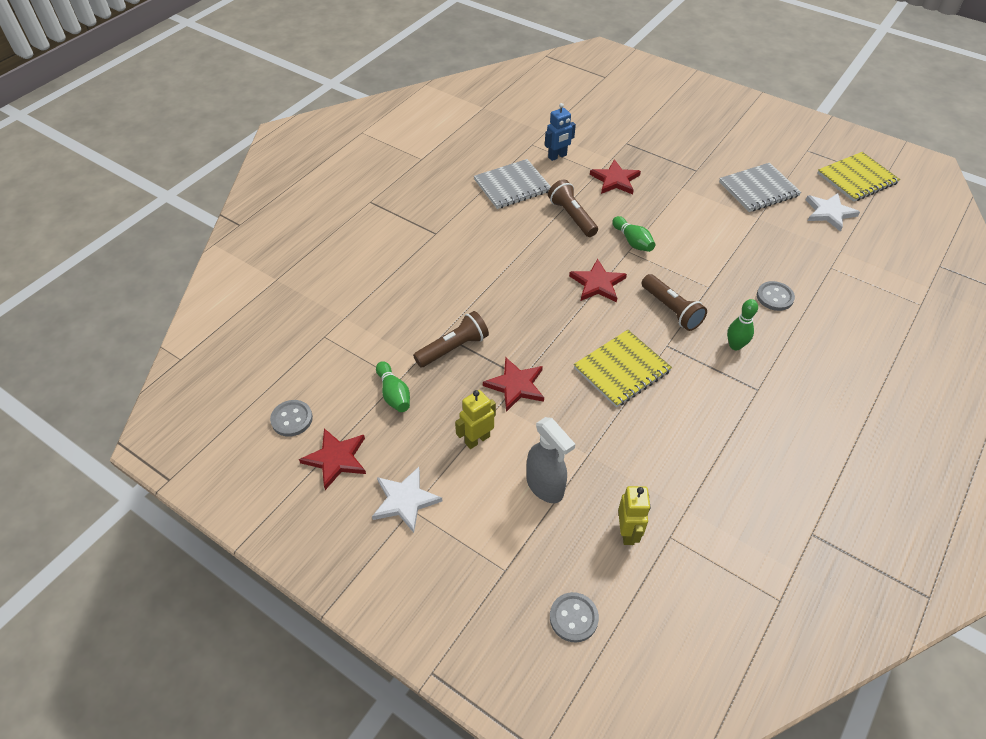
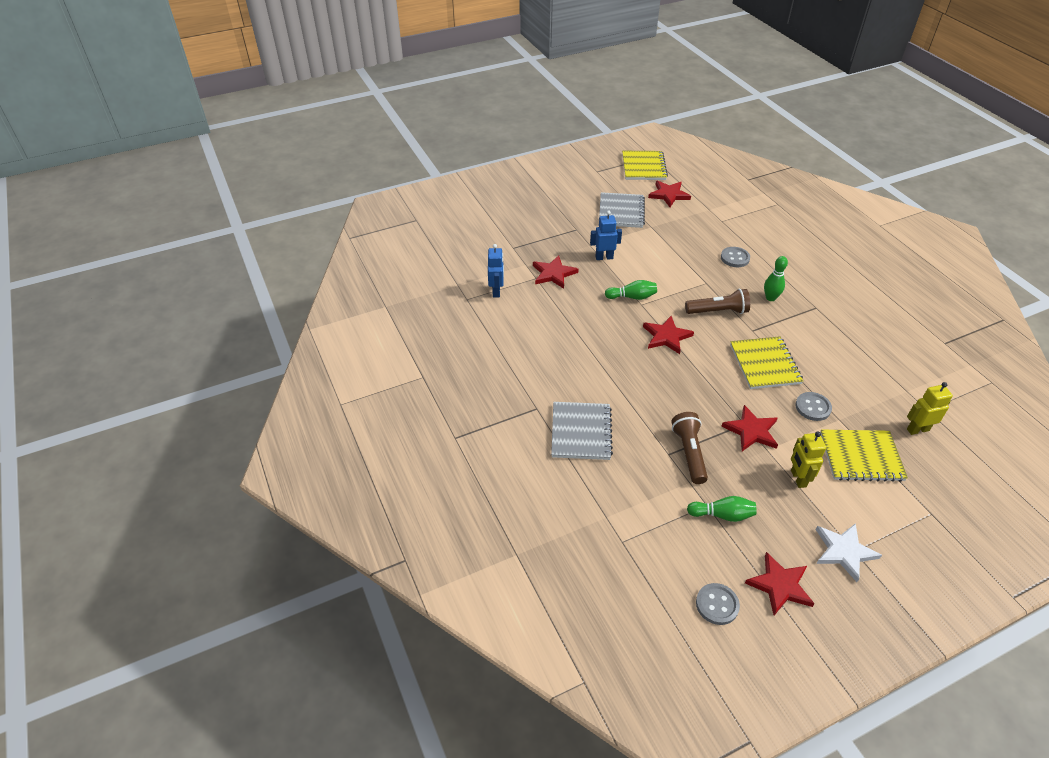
camera: 60 degrees left, 5 degrees down
(512, 186) = (512, 334): grey notebook -> grey notebook (581, 432)
(545, 486) = (861, 457): grey spray bottle -> yellow notebook
(572, 216) = (579, 316): brown flashlight -> none
(573, 618) = (982, 491): grey button -> grey button (813, 407)
(628, 532) = (917, 429): yellow robot -> yellow robot turned 45 degrees counterclockwise
(673, 203) = (604, 257): none -> blue robot
(829, 213) = (668, 195): white star -> red star

